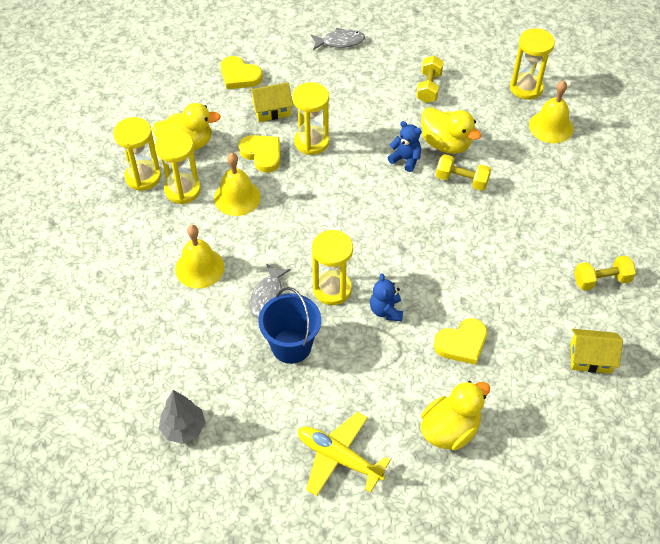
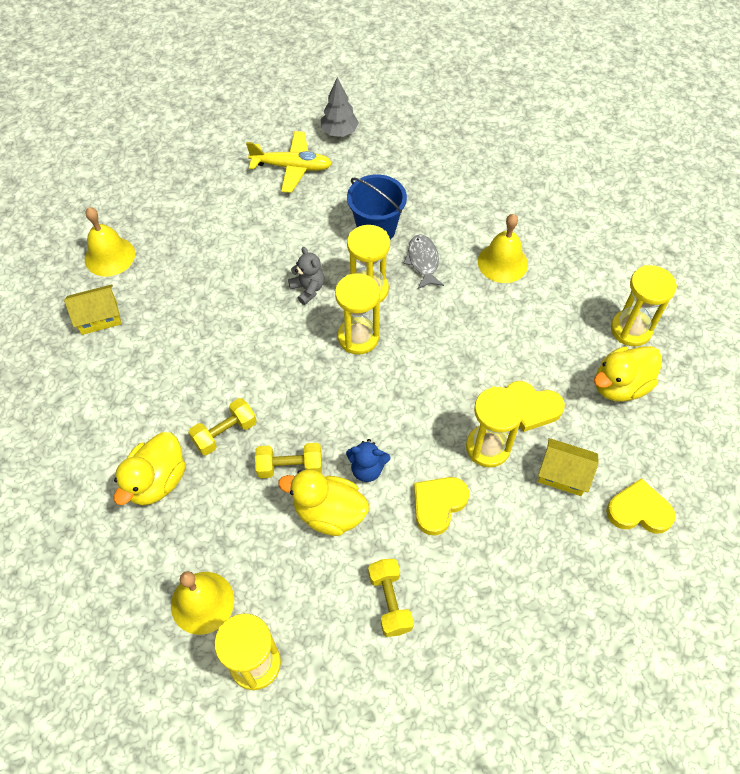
camera: 155 degrees right, 5 degrees up
(182, 190) = (580, 331): yellow hourglass -> yellow hourglass (358, 337)
(183, 428) = (422, 144): grey tree -> grey tree (339, 132)
(237, 197) = (520, 345): yellow bell -> yellow bell (109, 256)
(272, 110) = (563, 474): yellow house -> yellow house turned 60 degrees clockwise
(340, 42) = (553, 636): grey fish -> none
(386, 310) = (308, 289): blue teddy bear -> grey teddy bear
(450, 430) = (211, 215): yellow duck -> yellow duck (157, 481)
(462, 343) = (225, 286): yellow heart -> yellow heart (438, 505)
(601, 280) = (99, 402): yellow dumbbell -> yellow dumbbell (225, 433)

